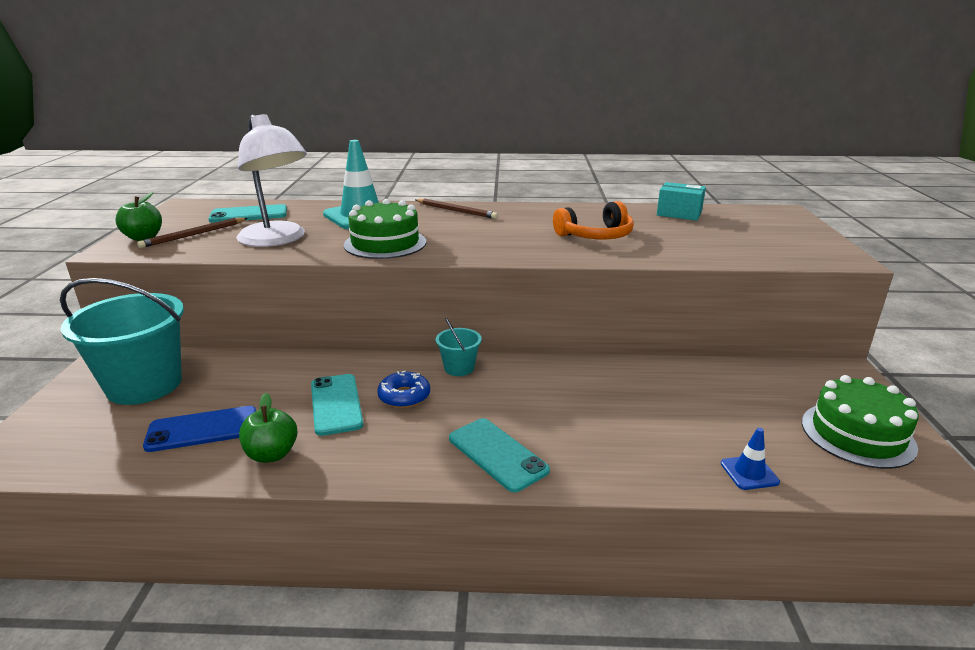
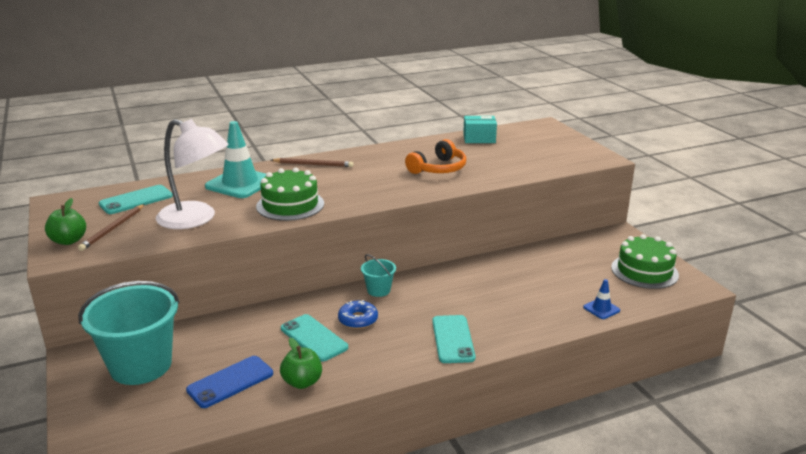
camera: 25 degrees left, 0 degrees up
(497, 454) = (453, 339): turquoise phone -> turquoise phone turned 60 degrees clockwise

